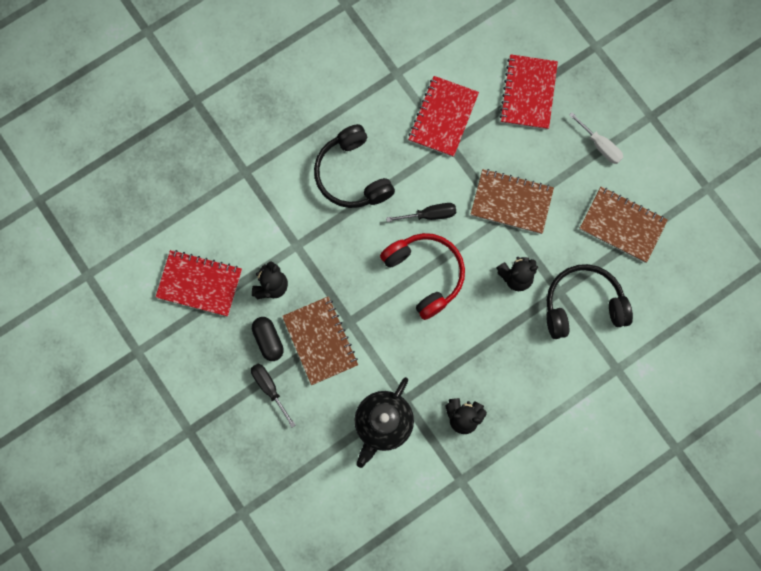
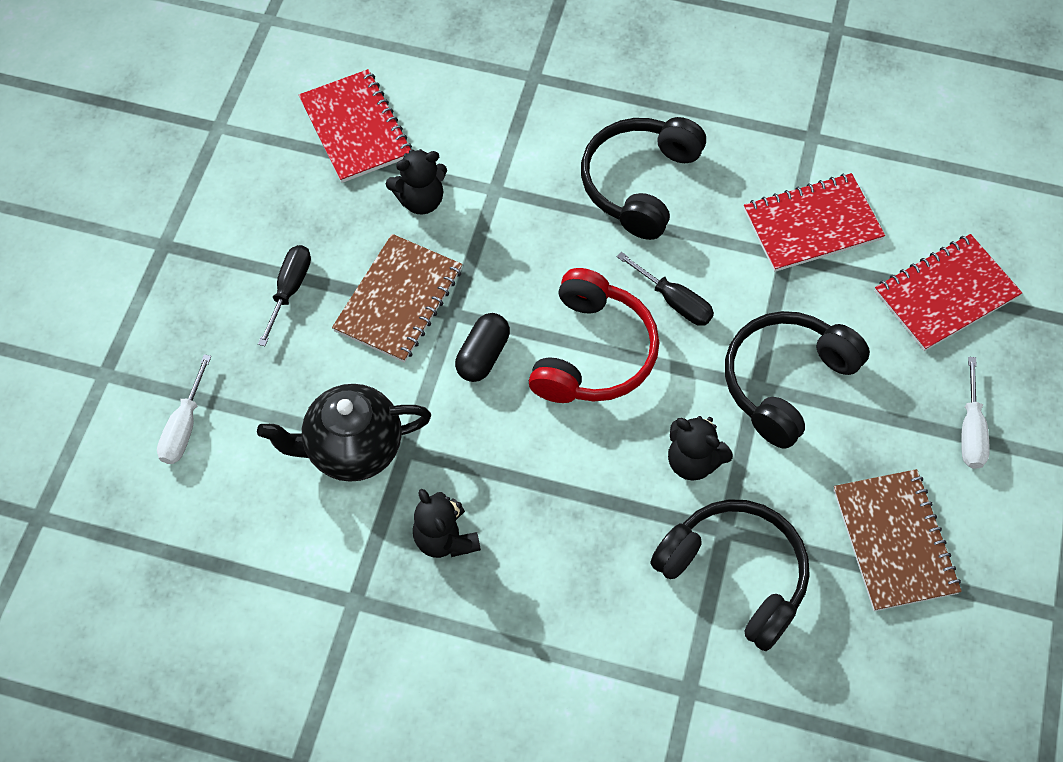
camera: 50 degrees right, 15 degrees down
(268, 340) = (349, 245): black capsule -> black capsule (483, 355)
(305, 494) = (184, 426): none -> white screwdriver
(511, 202) = (785, 381): brown notebook -> black headphones

